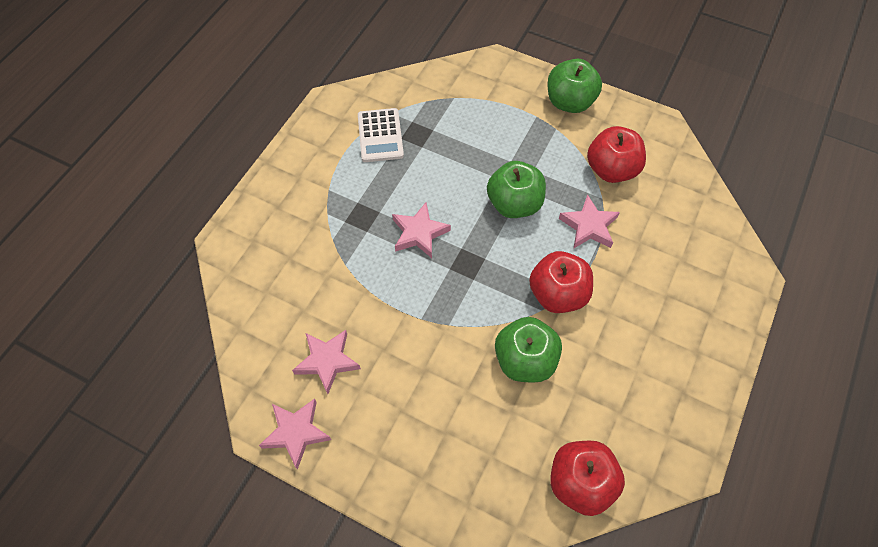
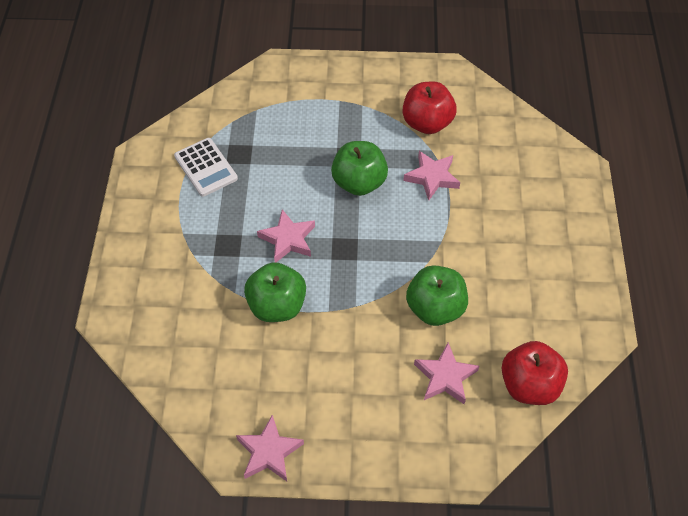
camera: 25 degrees left, 5 degrees down
(327, 361) = (264, 381): pink star -> pink star (445, 377)
(557, 294) = (435, 244): red apple -> none
(569, 102) = (362, 78): green apple -> green apple (277, 306)

